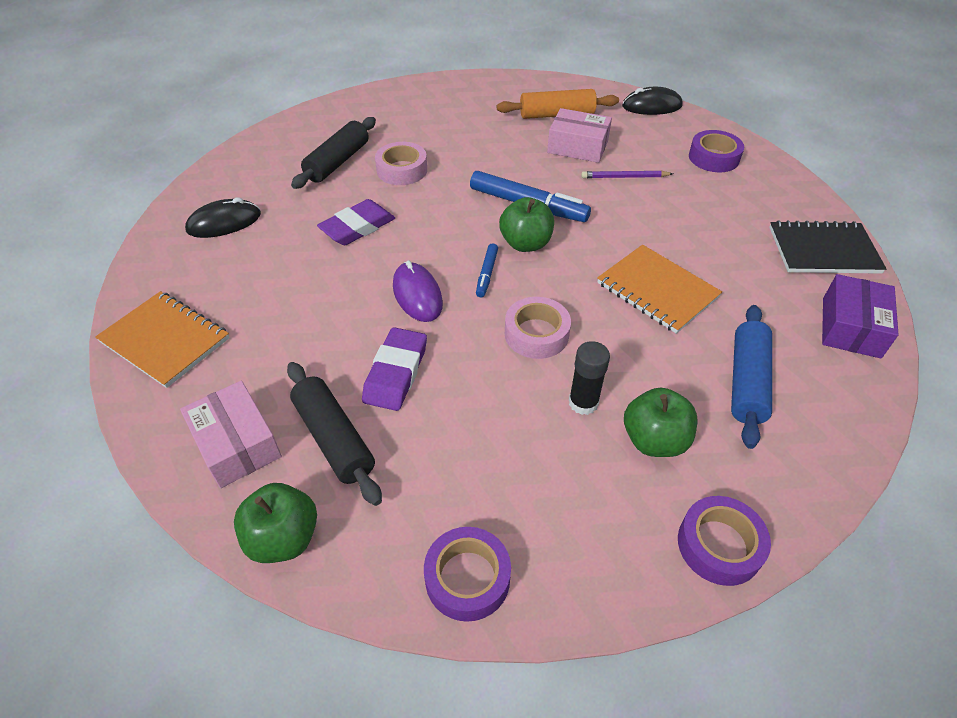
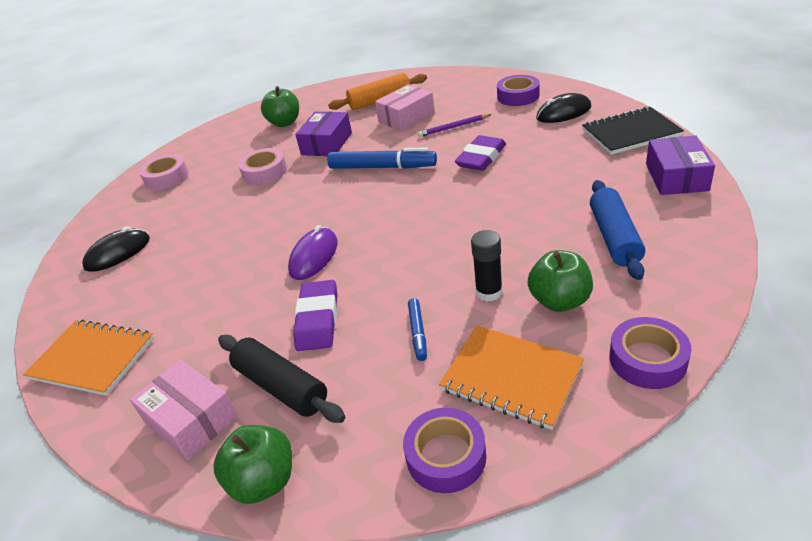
camera: 10 degrees left, 10 degrees down
(337, 162) = (205, 181): black rolling pin -> none
(357, 227) = (241, 223): purple eraser -> purple eraser (481, 157)
(417, 295) = (314, 256): purple mouse -> purple mouse turned 60 degrees clockwise
(479, 154) = (327, 144): none -> purple box
(486, 274) = (368, 225): blue marker -> blue marker (418, 333)
(525, 243) = (392, 194): green apple -> green apple (285, 123)
(536, 334) = (428, 255): pink tape -> pink tape (166, 177)
(577, 147) = (406, 117): pink box -> pink box turned 45 degrees counterclockwise
(651, 106) = (454, 76): black mouse -> black mouse (563, 113)
(657, 290) = (514, 196): orange notebook -> orange notebook (511, 377)

